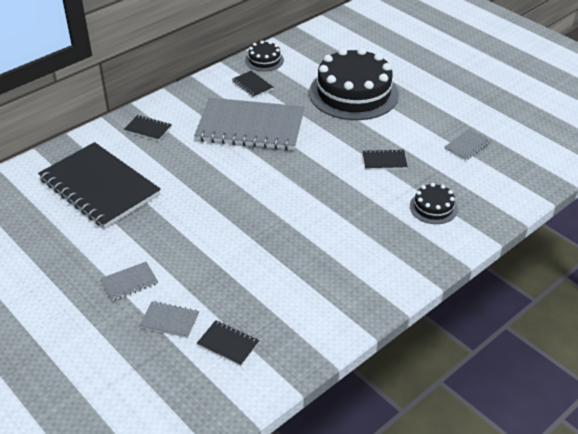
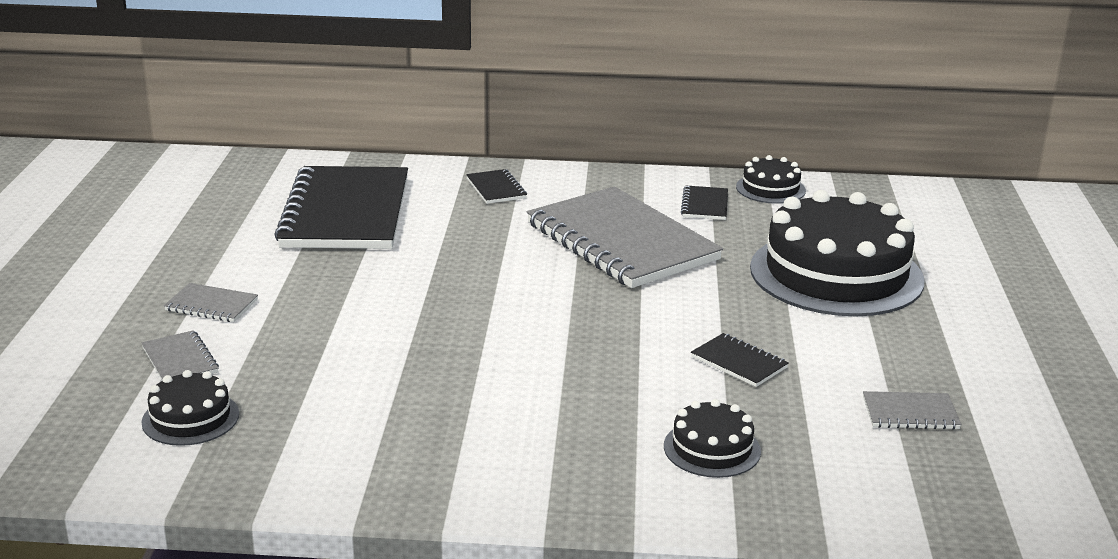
camera: 45 degrees right, 15 degrees down
(228, 344) = (190, 418): black notebook -> black cake

